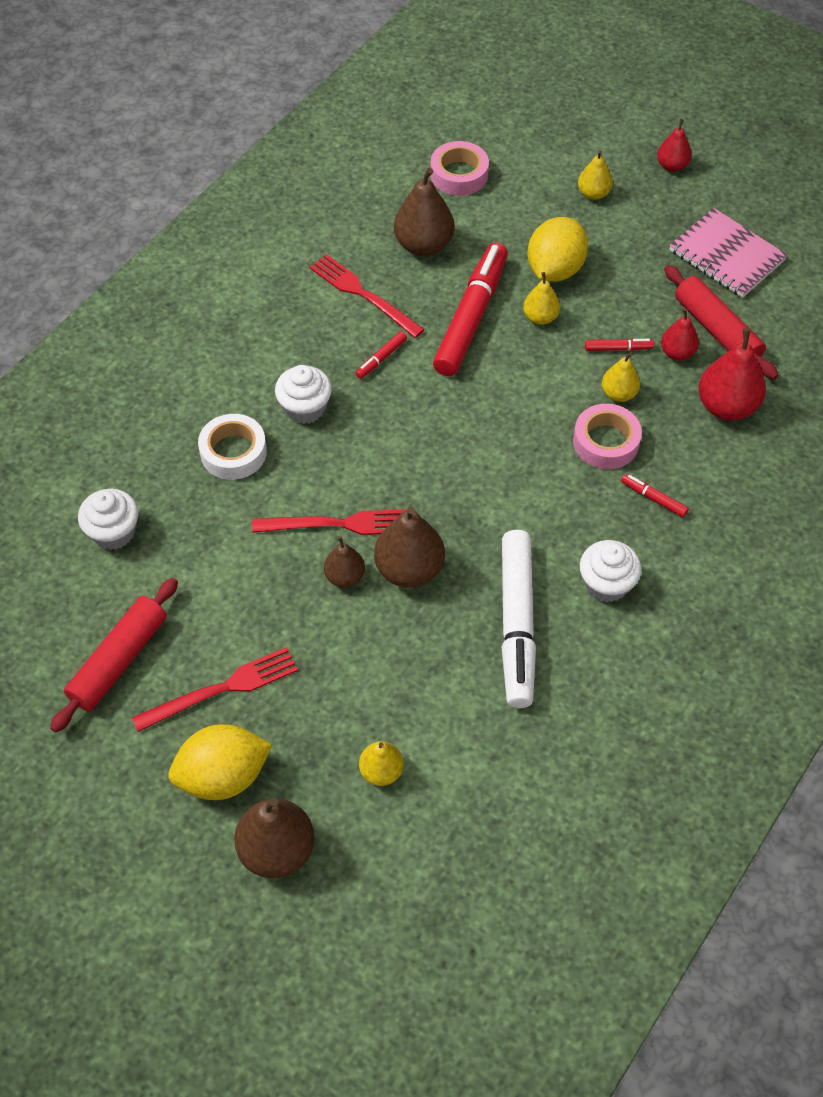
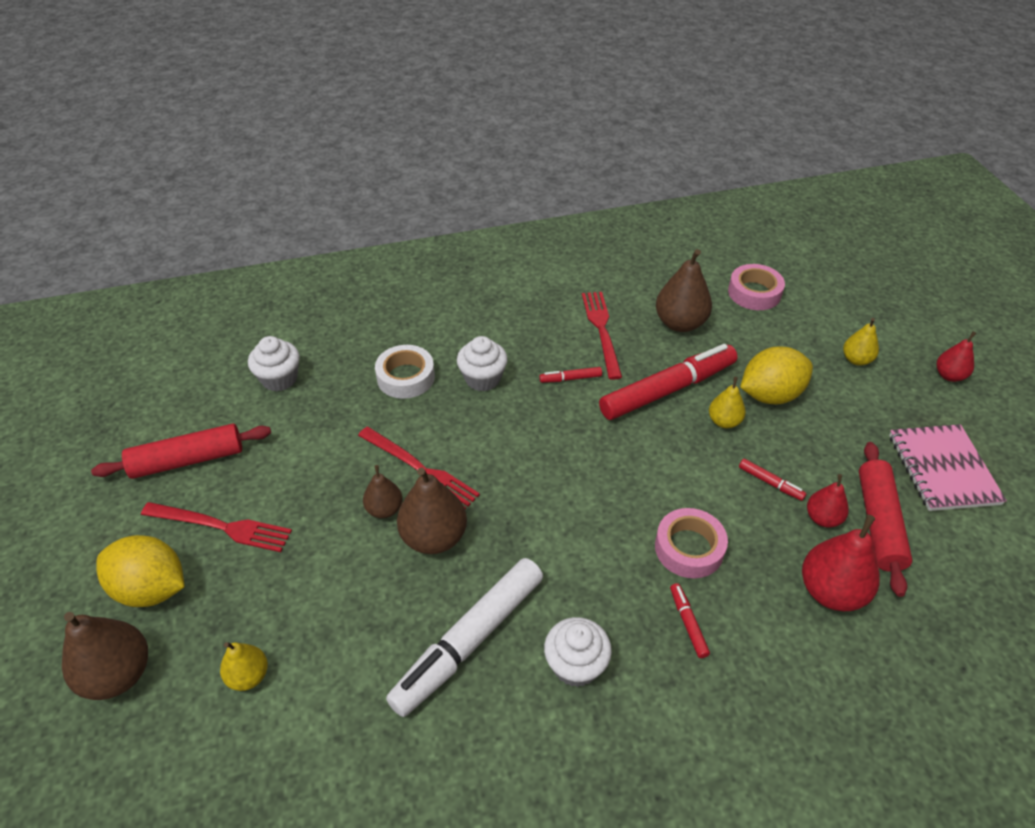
camera: 40 degrees right, 10 degrees down
(618, 394) = (737, 518): yellow pear -> none

